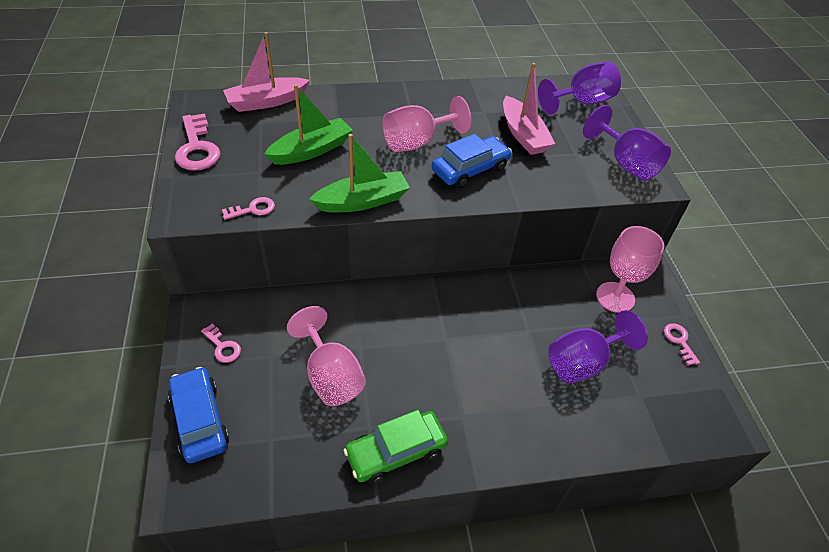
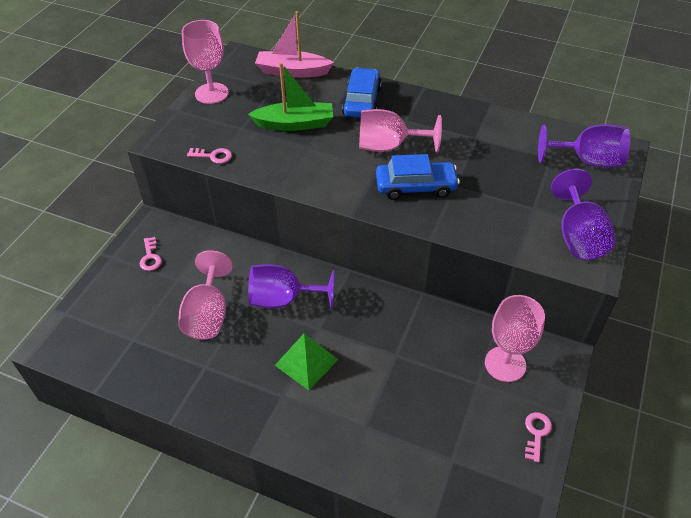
camera: 35 degrees right, 0 degrees up
(197, 148) = (211, 93): pink key -> pink goblet
(200, 420) = (99, 302): blue car -> blue car (362, 101)
(363, 201) = (300, 180): green boat -> none
(396, 452) = (211, 394): green car -> none
(459, 375) = (306, 362): none -> green pyramid
(523, 135) = (495, 173): pink boat -> none
(583, 362) = (423, 405): purple goblet -> purple goblet (283, 299)

